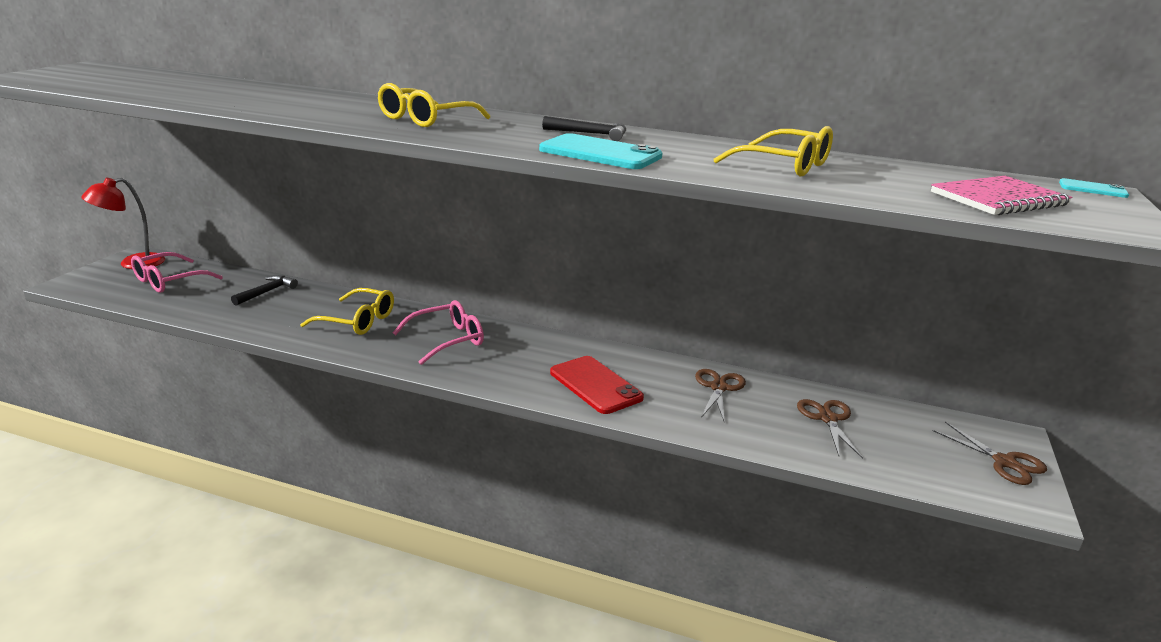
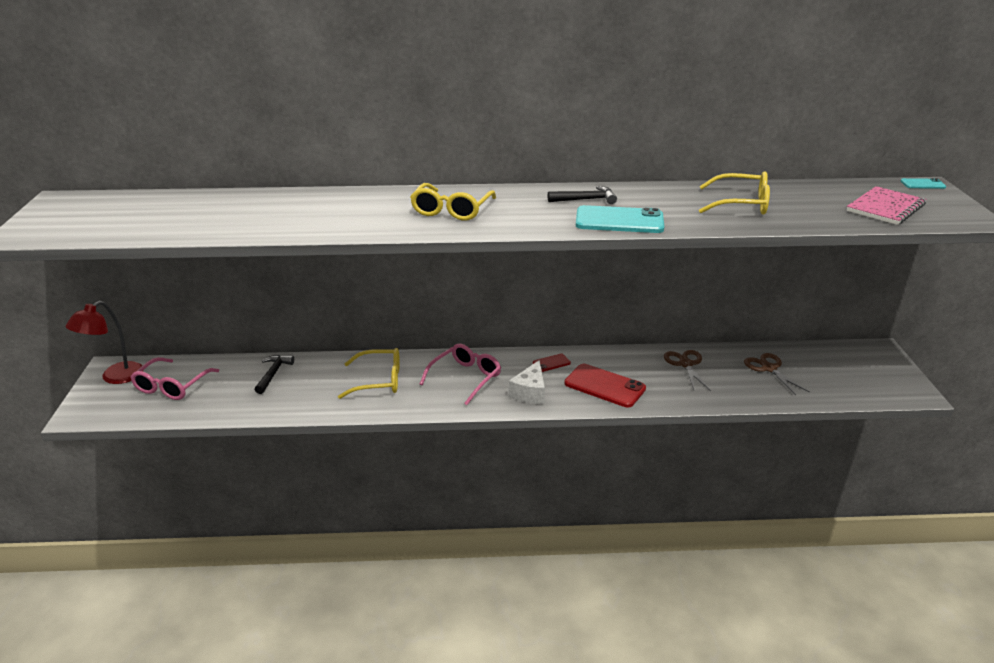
camera: 20 degrees left, 5 degrees up
(502, 370) = (530, 392): none -> white cheese
(556, 348) = (551, 363): none -> red phone
(1004, 462) = (886, 370): brown scissors -> none

